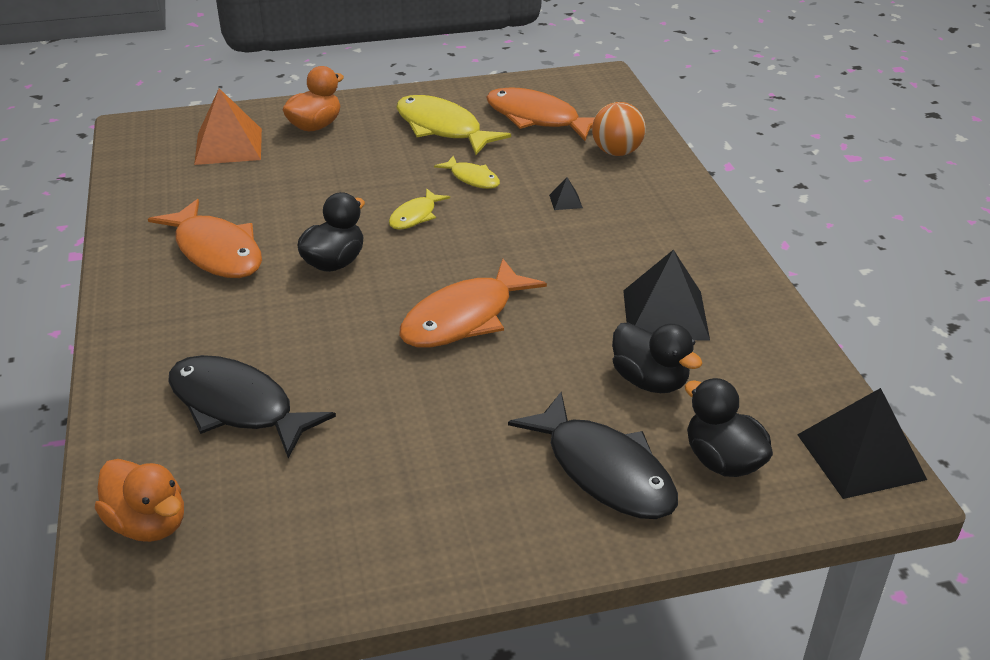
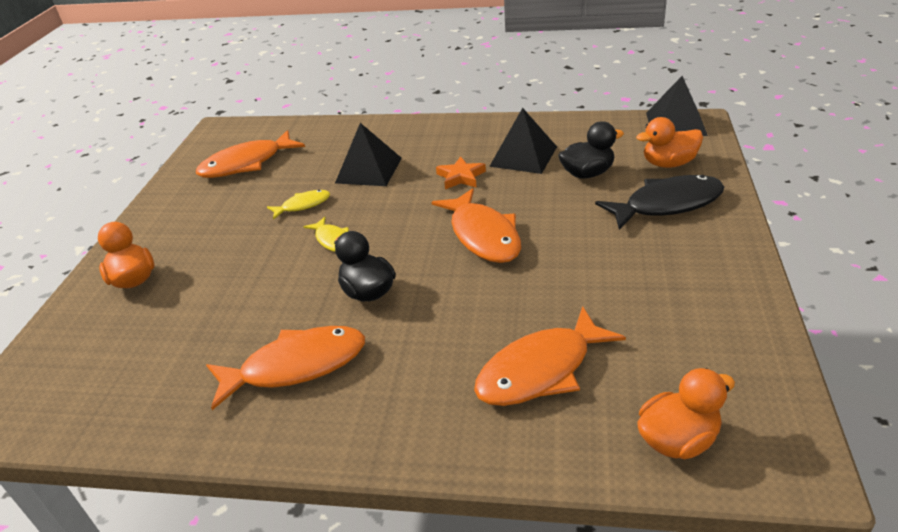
camera: 65 degrees left, 0 degrees up
(228, 146) = (109, 342): orange pyramid -> none
(237, 407) = (540, 370): black fish -> orange fish
(442, 128) = (214, 209): yellow fish -> none
(565, 201) = (369, 170): black pyramid -> black pyramid, size x2.41
(585, 273) = (461, 177): none -> orange star
(617, 152) = (325, 140): orange ball -> none
(722, 461) = (668, 164): black duck -> orange duck

